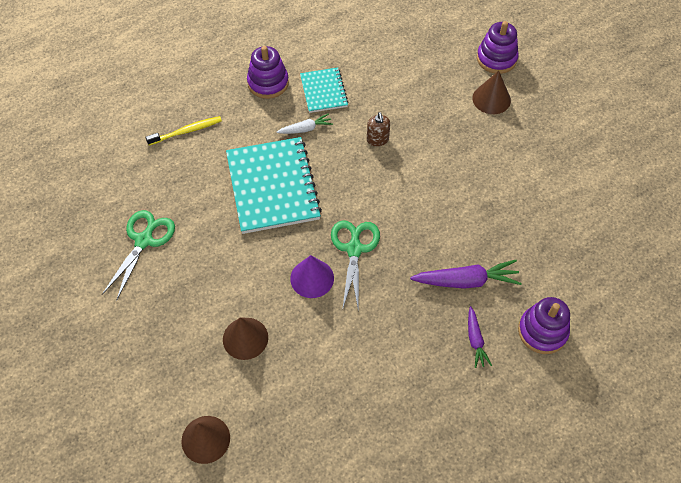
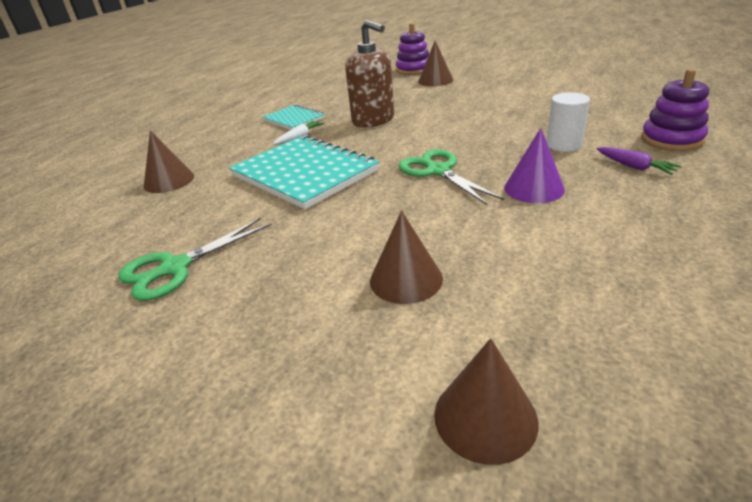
camera: 30 degrees left, 25 degrees down
(144, 240) = (175, 267): green scissors -> green scissors turned 120 degrees counterclockwise
(186, 131) = (169, 181): yellow toothbrush -> brown cone
(268, 83) = (235, 132): purple stacking toy -> none
(312, 278) = (422, 203): purple cone -> purple cone (534, 188)
(377, 140) = (373, 120): brown soap dispenser -> brown soap dispenser, size x1.99
(466, 281) = (564, 145): purple carrot -> white cylinder

